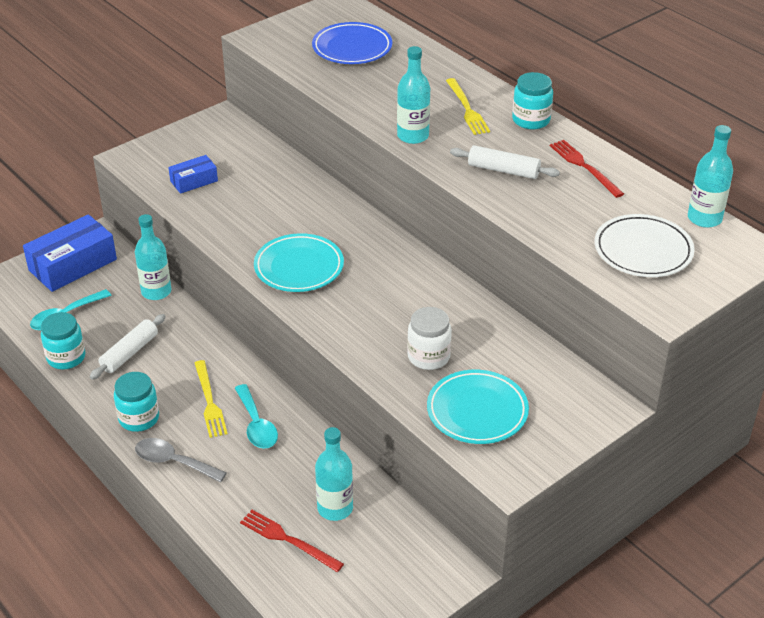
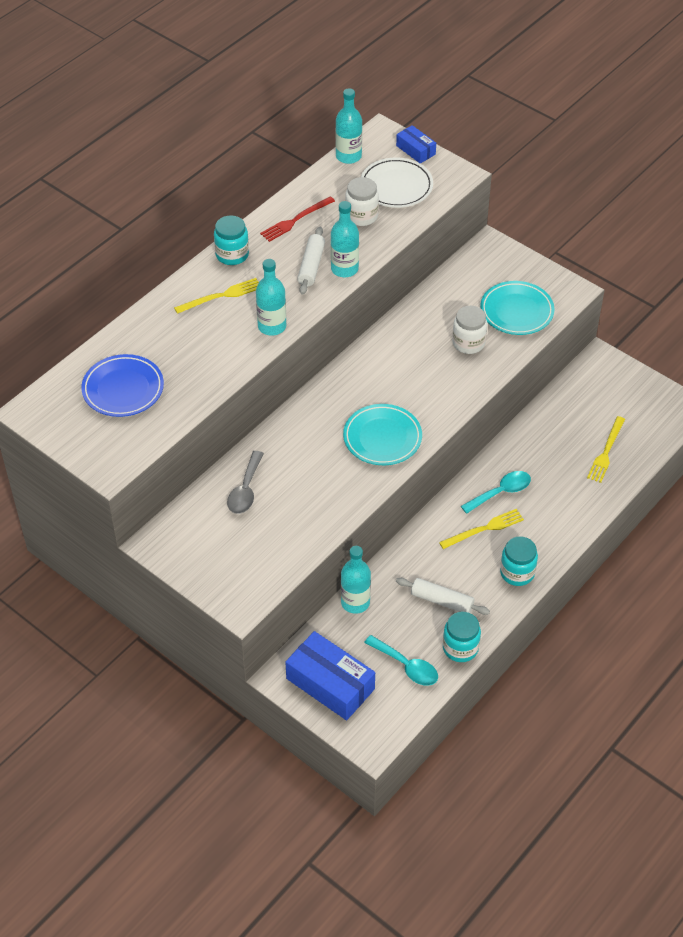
camera: 100 degrees left, 10 degrees up
(173, 462) = (556, 537): grey spoon -> grey spoon (245, 490)
(194, 181) = (271, 541): blue box -> blue box (415, 150)
(288, 540) = (606, 452): red fork -> yellow fork
(335, 508) = (568, 430): turquoise bottle -> turquoise bottle (344, 269)
(587, 216) = (361, 216): none -> white jar

